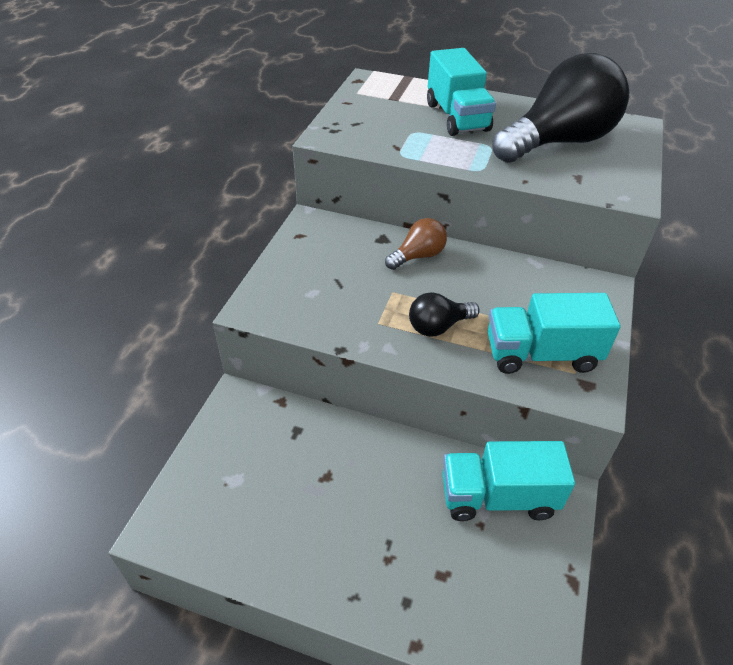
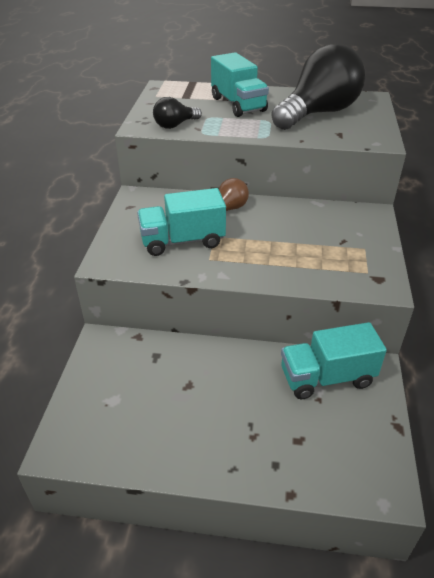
camera: 10 degrees left, 5 degrees down
(438, 326) = (256, 255): black light bulb -> black light bulb (175, 125)
(541, 354) = (339, 263): turquoise truck -> turquoise truck (182, 241)

